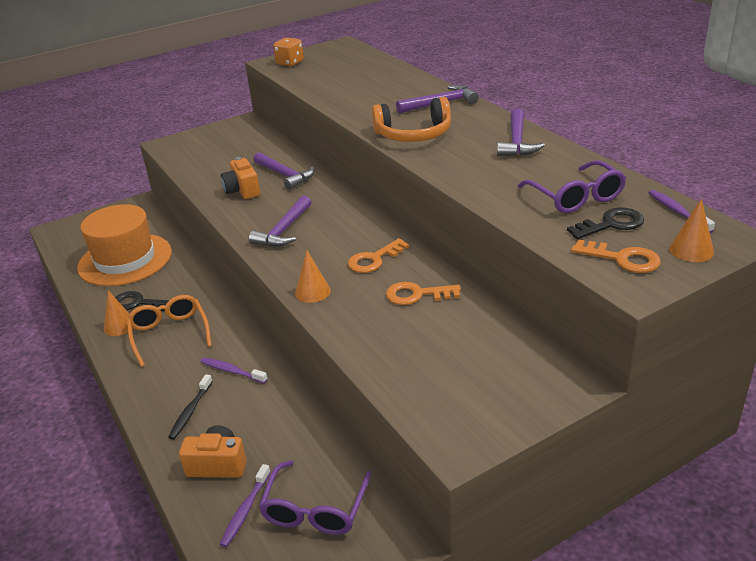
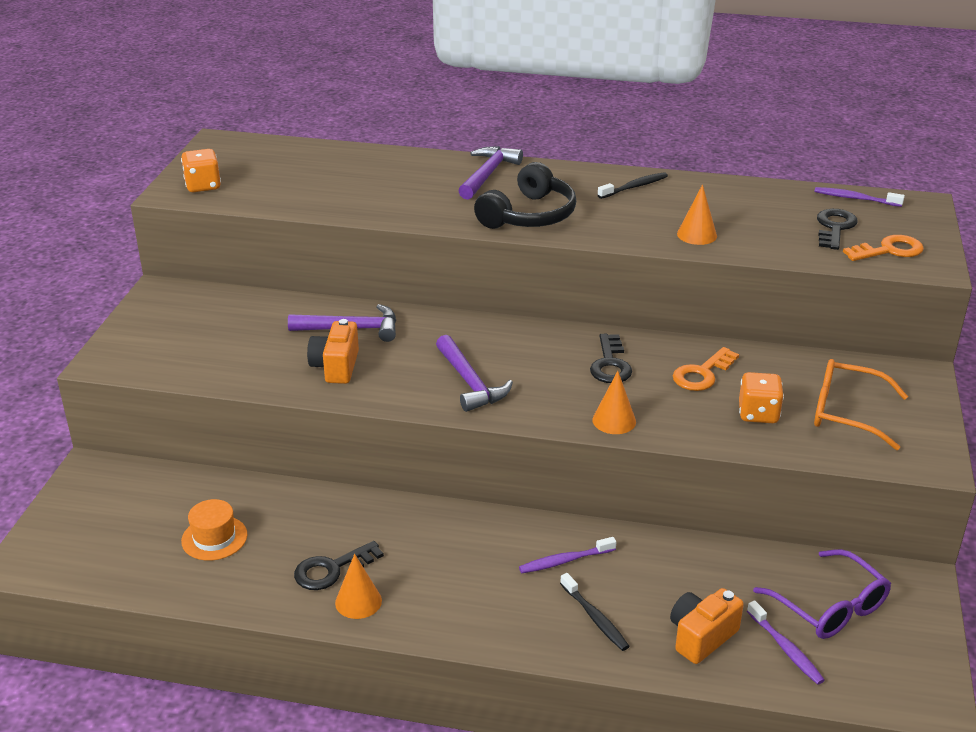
camera: 50 degrees left, 0 degrees up
(125, 260) = (214, 538): orange hat -> orange hat, size x0.45
(169, 334) = (434, 572): orange glasses -> orange glasses (847, 413)
(242, 190) = (336, 367): orange camera -> orange camera turned 75 degrees clockwise
(374, 259) = (610, 364): orange key -> black key
(402, 339) = (758, 414): none -> orange dice
(414, 134) = (529, 215): orange headphones -> black headphones
(517, 142) = (634, 187): purple hammer -> black toothbrush
(575, 197) = (770, 217): purple glasses -> none
(691, 250) = (913, 224): orange cone -> orange cone (697, 235)

